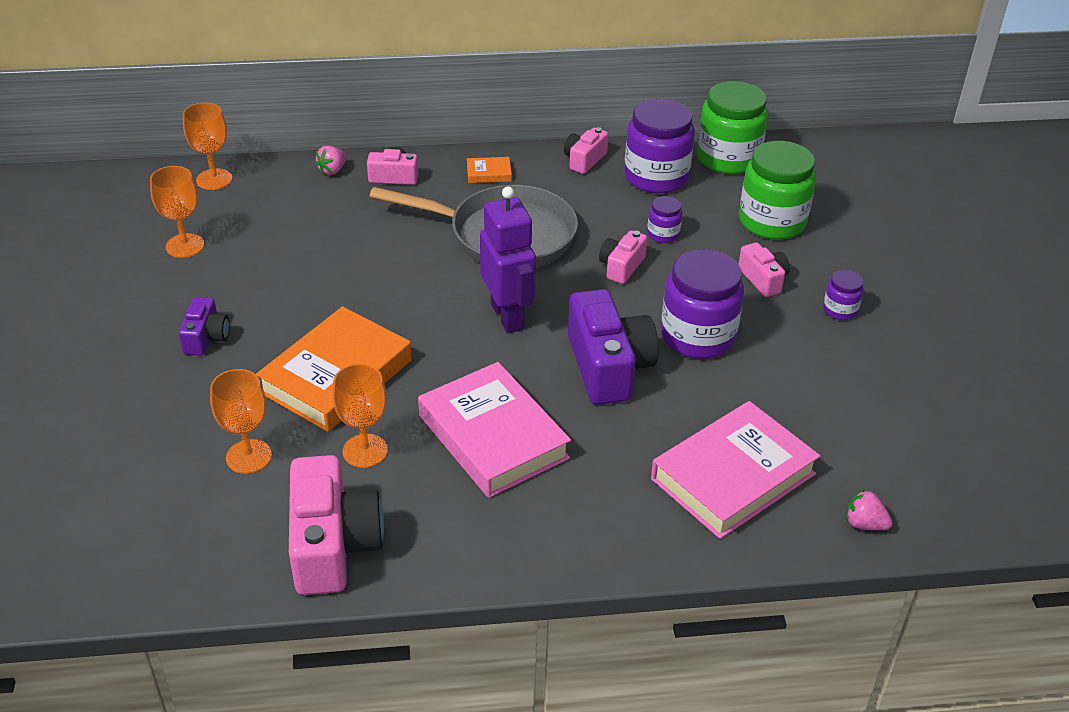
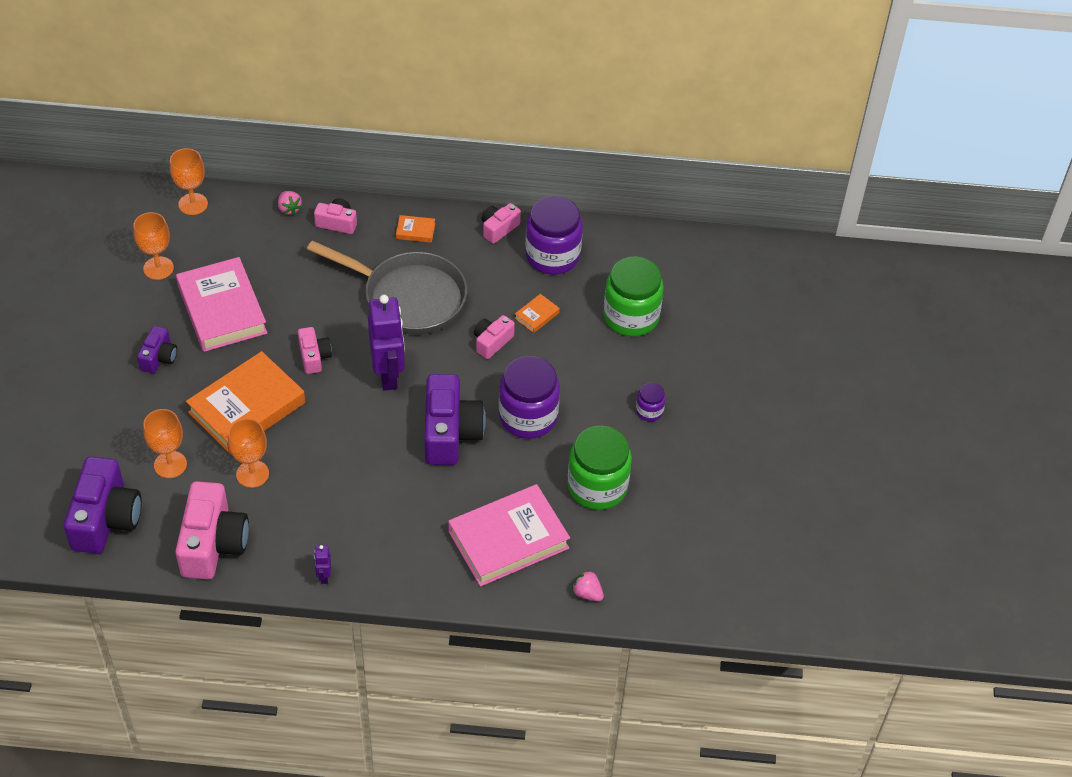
camera: 10 degrees right, 10 degrees up
(171, 537) = (106, 519): none -> purple camera
(332, 170) = (289, 209): pink strawberry -> pink strawberry turned 75 degrees counterclockwise
(493, 437) = (346, 478): pink book -> pink book (222, 310)
(502, 561) = (324, 576): none -> purple robot
(663, 234) = (537, 315): purple jar -> orange book
(728, 158) = (620, 245): green jar -> green jar (597, 486)
(763, 279) = (600, 372): pink camera -> pink camera (314, 357)

